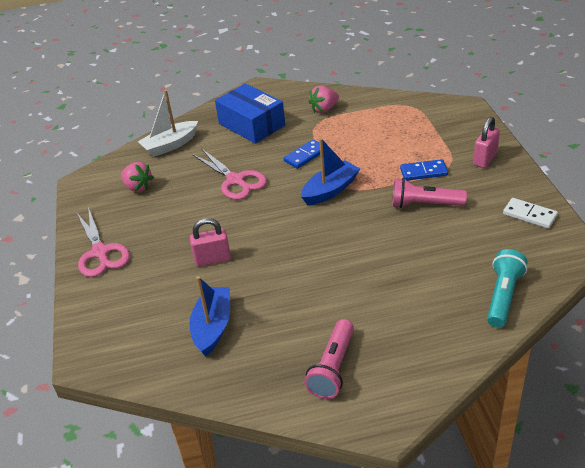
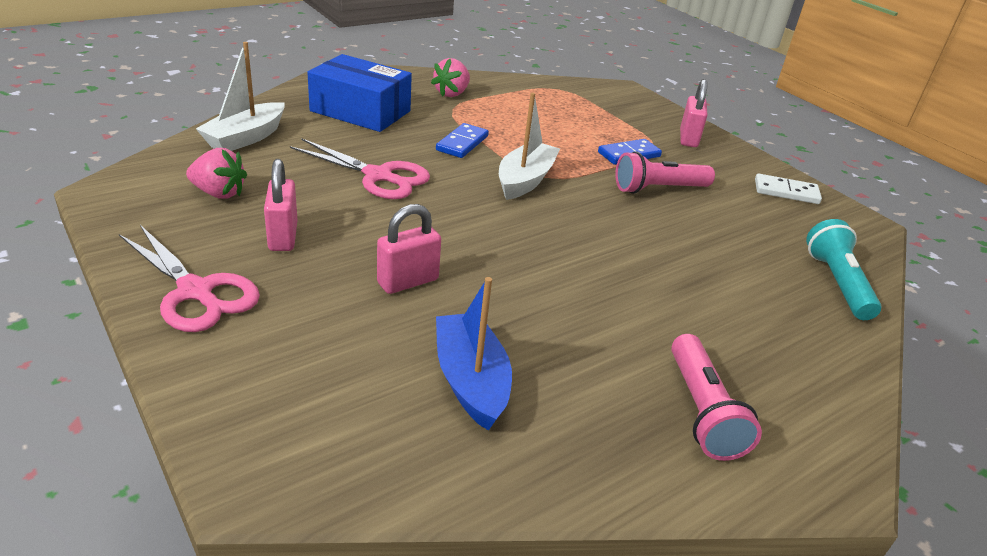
camera: 30 degrees left, 5 degrees down
(159, 221) = (283, 236): none -> pink padlock
(330, 190) = (525, 180): blue boat -> white boat

